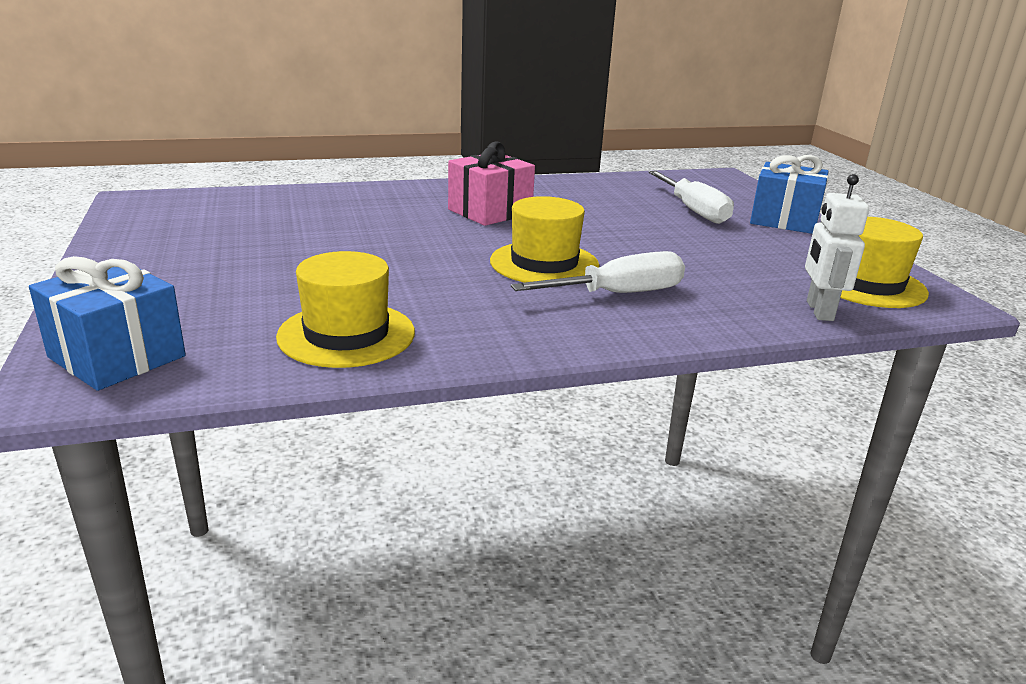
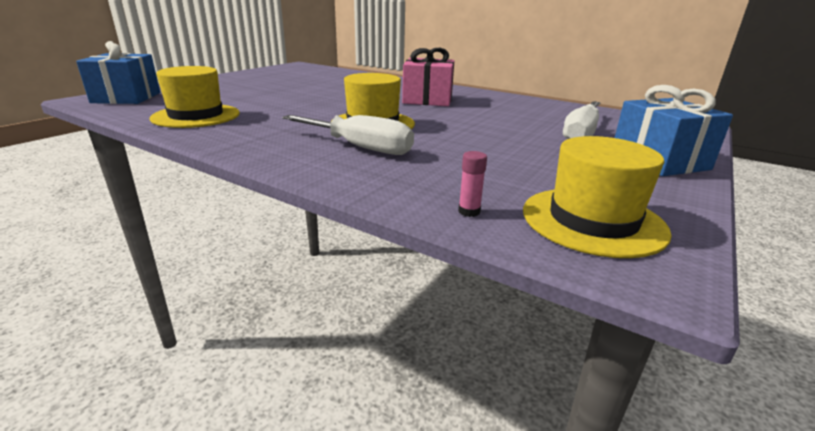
camera: 50 degrees right, 0 degrees up
(819, 311) = (469, 211): white robot -> pink glue stick

